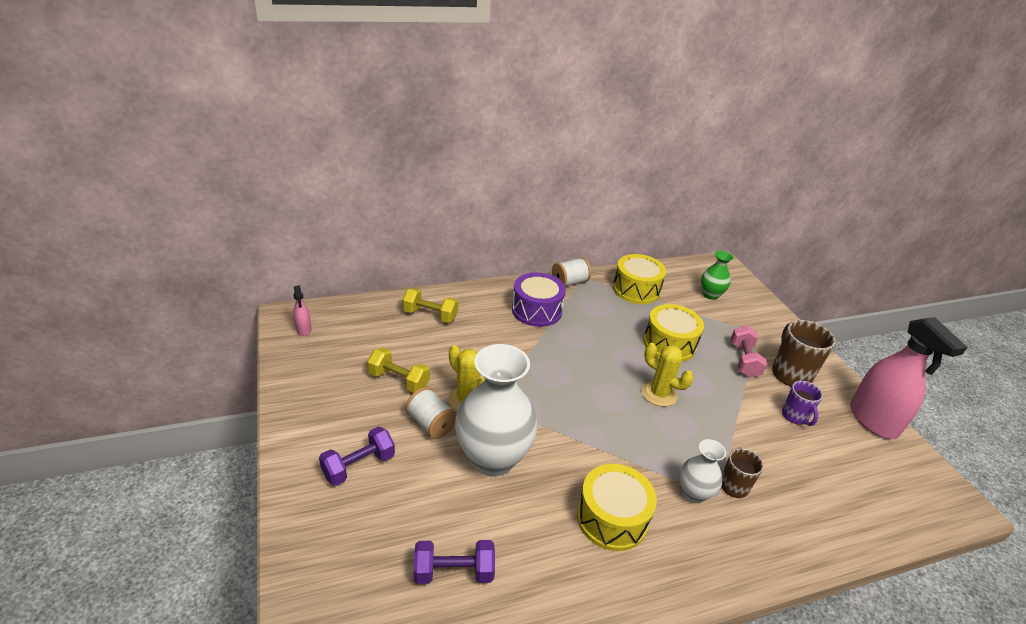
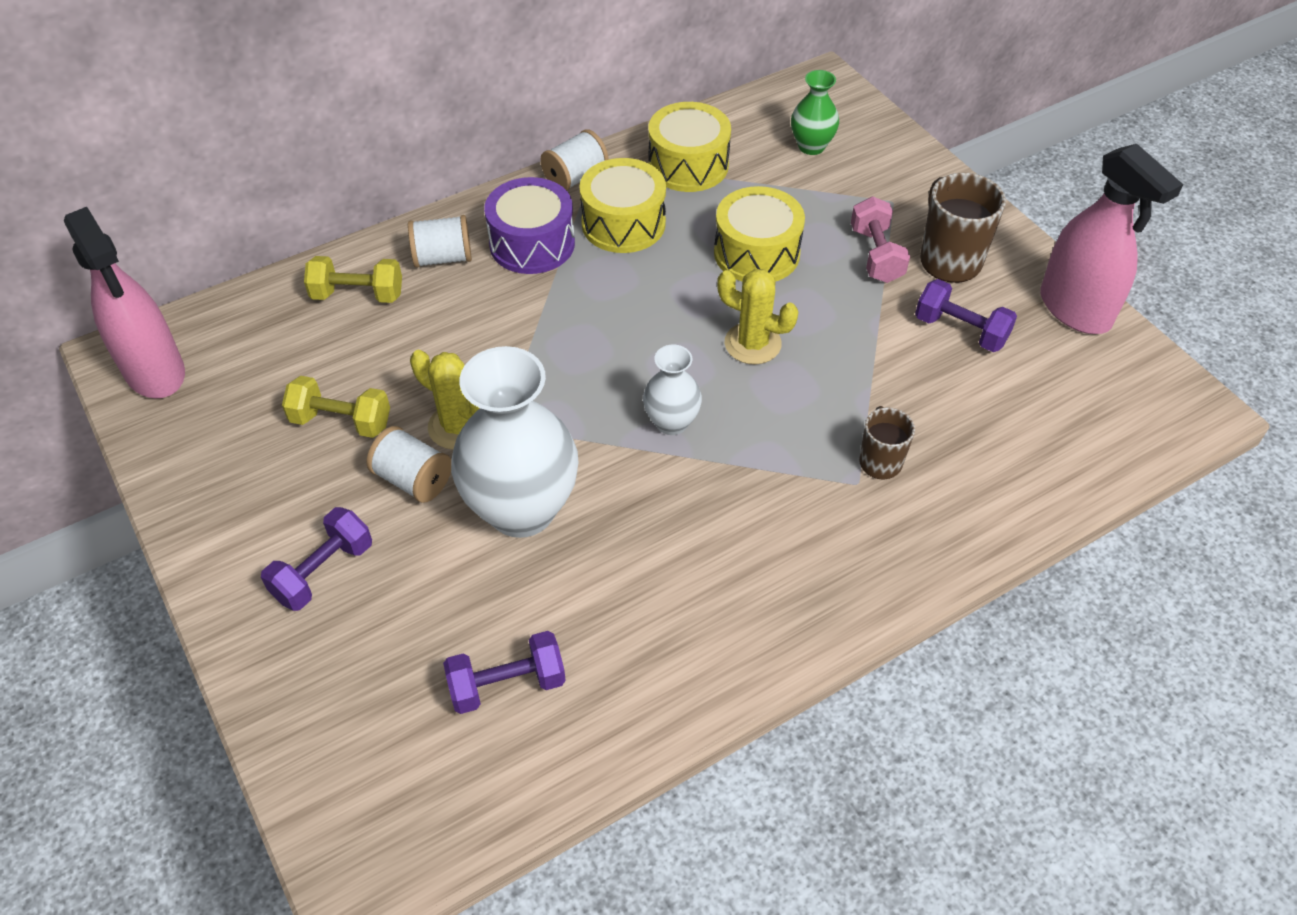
camera: 10 degrees left, 15 degrees up
(304, 329) = (155, 372): pink spray bottle -> pink spray bottle, size x2.27
(483, 307) = (443, 258): none -> white spool
(612, 518) = (713, 554): yellow drum -> yellow drum (623, 223)
(693, 493) = (824, 488): white vase -> white vase (671, 422)
(795, 416) = (960, 330): purple mug -> purple dumbbell

